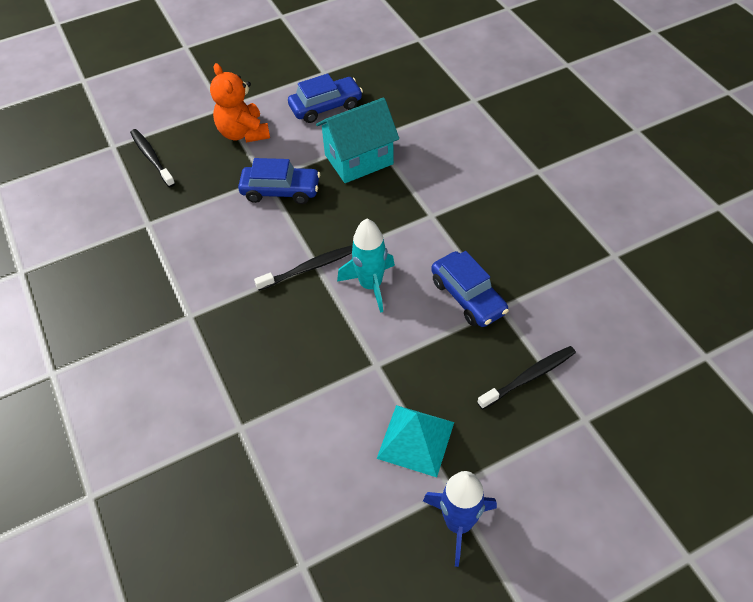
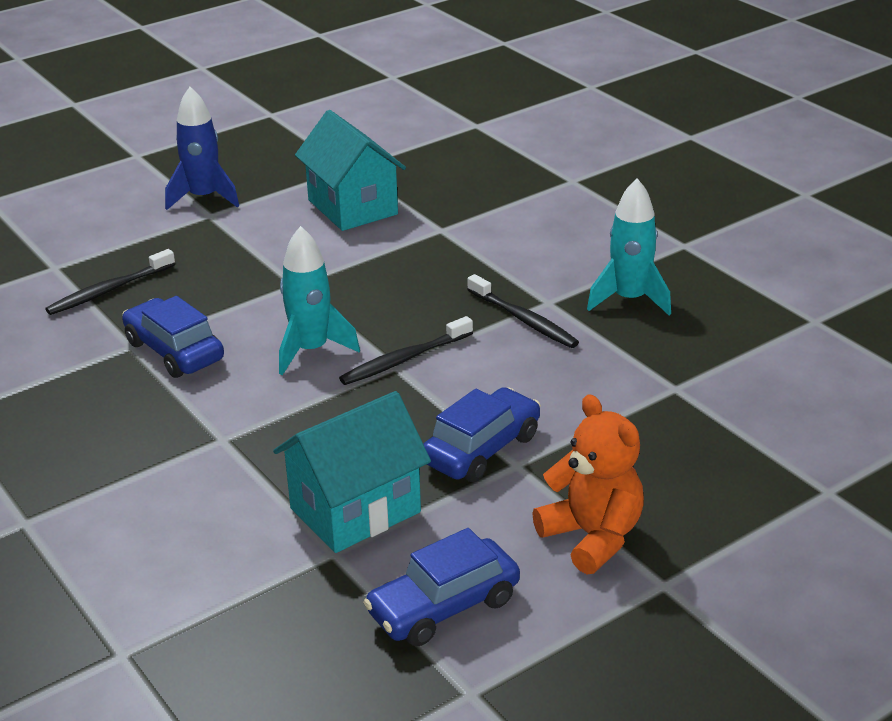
camera: 170 degrees right, 20 degrees down
(131, 310) = (629, 299): none -> turquoise rocket
(152, 157) = (740, 478): black toothbrush -> black toothbrush (524, 320)
(281, 191) = (481, 449): blue car -> blue car turned 135 degrees clockwise
(312, 479) = (353, 207): none -> turquoise house
(416, 440) = (246, 238): turquoise pyramid -> none

